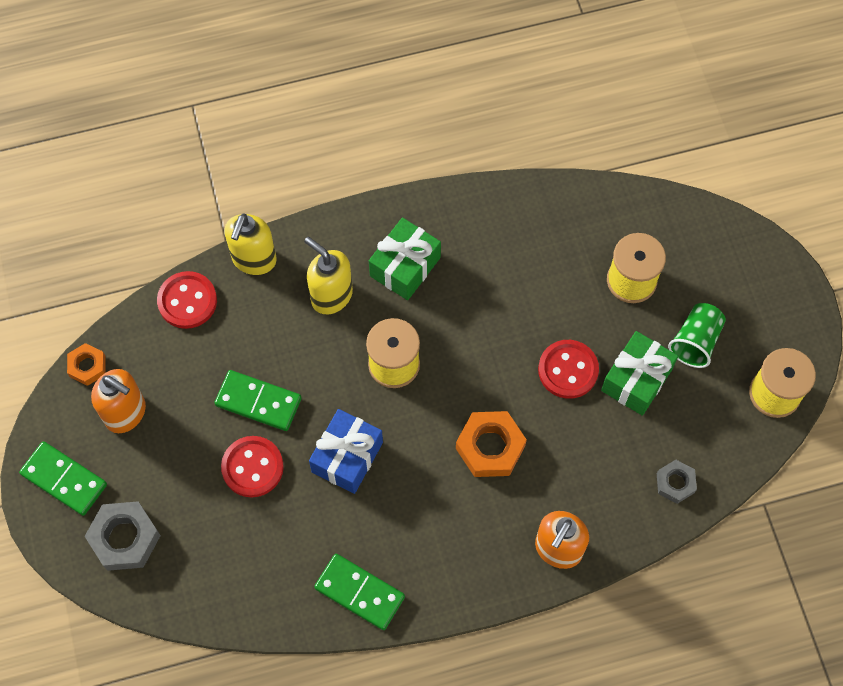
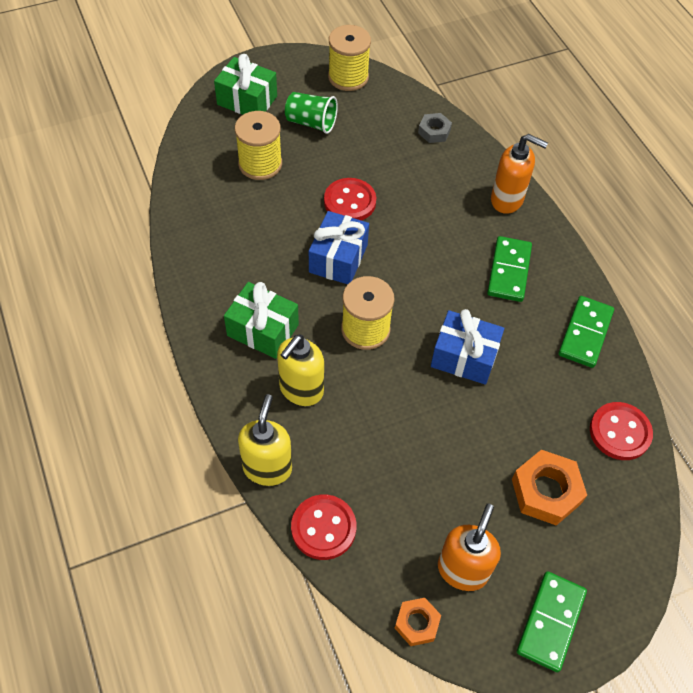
camera: 100 degrees left, 10 degrees down
(124, 538) = (595, 545): grey nut -> none
(252, 467) = (493, 436): red button -> red button (620, 432)
(254, 260) = (267, 468): yellow soap dispenser -> yellow soap dispenser turned 90 degrees counterclockwise
(258, 402) = (425, 440): green domino -> green domino (509, 271)
(488, 348) = (338, 258): none -> blue gift
(490, 447) = (430, 250): orange nut -> orange nut (546, 491)
(636, 380) = (351, 157): green gift -> green gift (247, 100)

